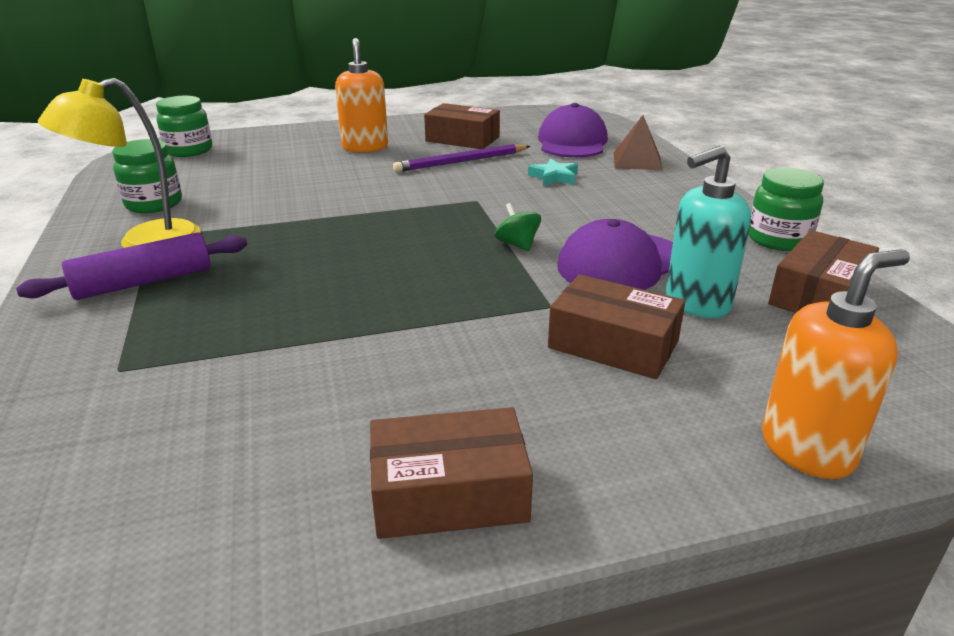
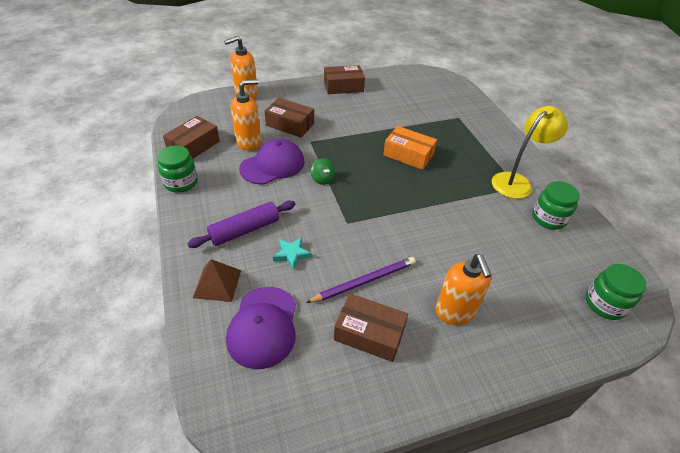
camera: 175 degrees right, 15 degrees up
(143, 282) = (489, 155): purple rolling pin -> purple rolling pin (245, 230)
(327, 282) = (408, 155): none -> orange box
(696, 303) = (249, 142): turquoise soap dispenser -> orange soap dispenser

